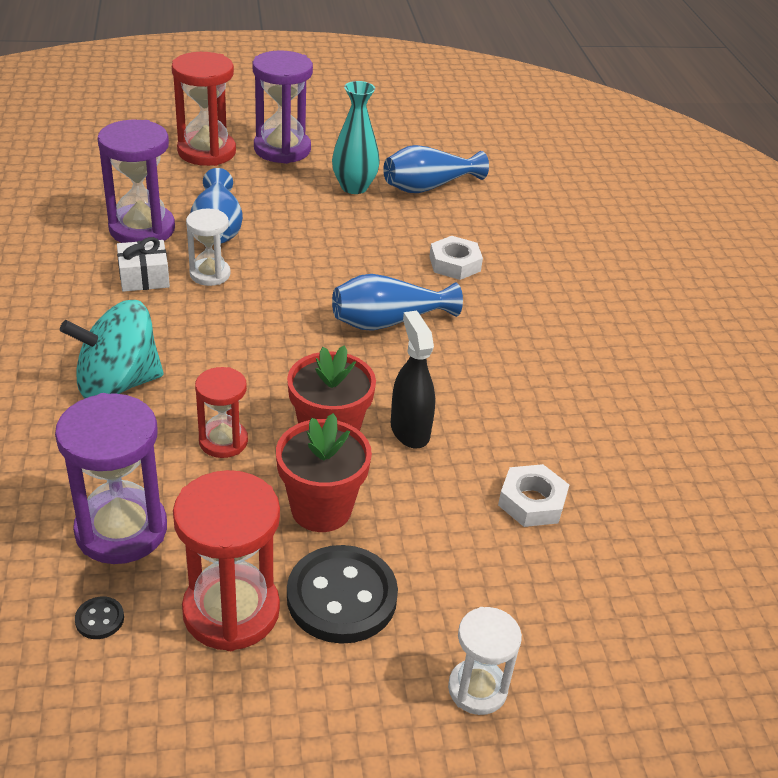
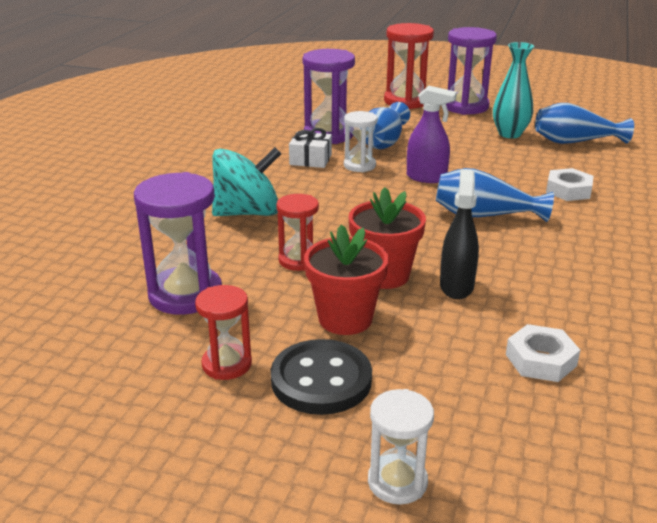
camera: 30 degrees right, 10 degrees down
(99, 619) = (129, 342): black button -> none
(118, 383) = (247, 213): turquoise spinning top -> turquoise spinning top turned 150 degrees clockwise
(231, 611) = (227, 364): red hourglass -> red hourglass, size x0.59
(297, 277) = (426, 177): none -> purple spray bottle

